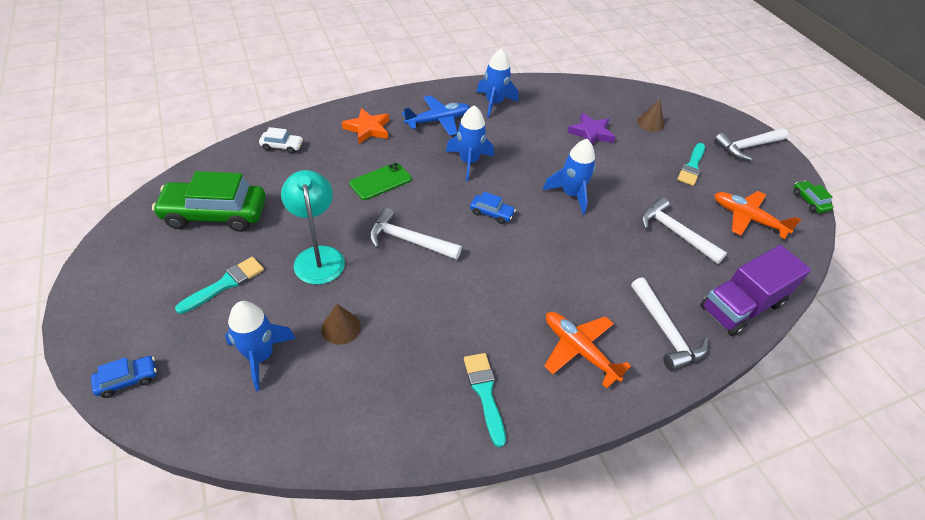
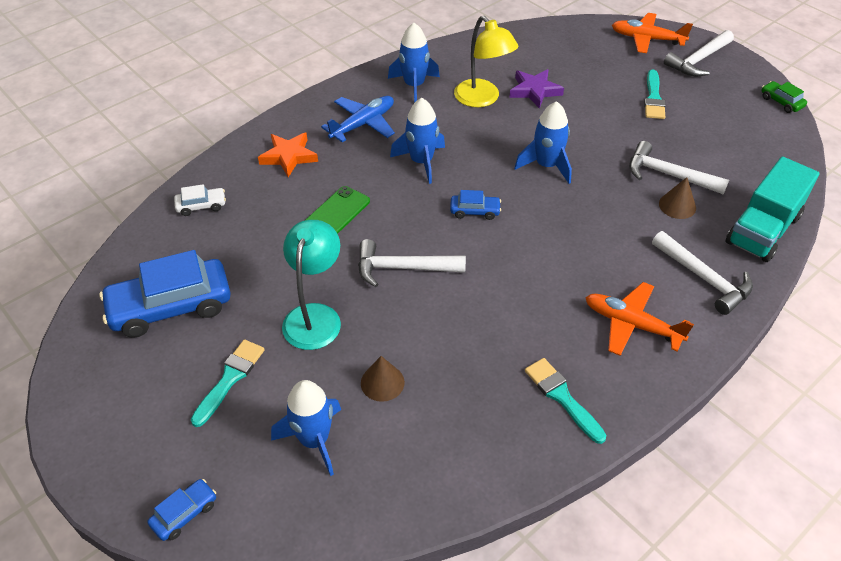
camera: 15 degrees left, 0 degrees up
(215, 214) = (171, 307): green car -> blue car
(318, 256) = (315, 316): turquoise lamp -> turquoise lamp turned 45 degrees clockwise
(544, 128) = (482, 99): none -> yellow lamp
(650, 123) = (590, 62): brown cone -> brown cone (677, 205)
(741, 306) = (763, 230): purple truck -> turquoise truck
(747, 218) = (730, 138): orange plane -> orange plane (646, 39)

